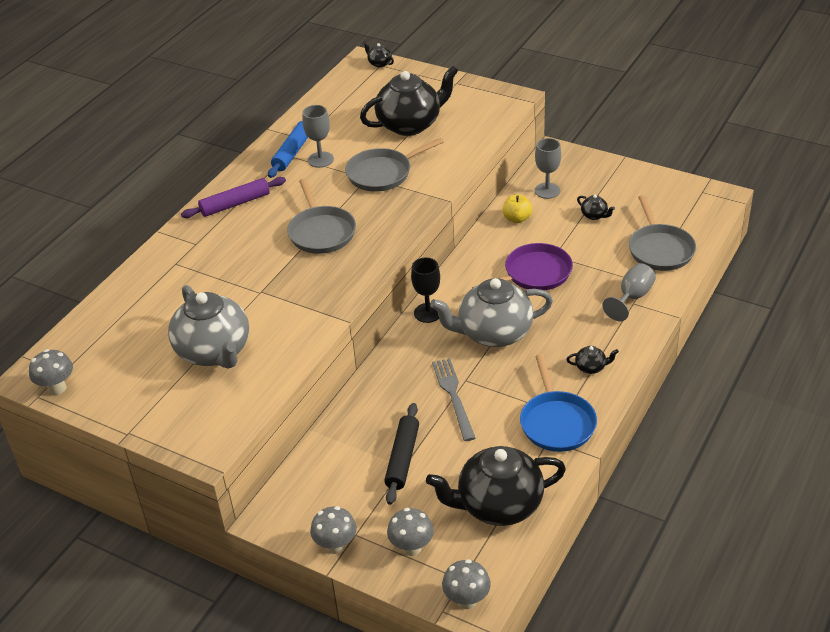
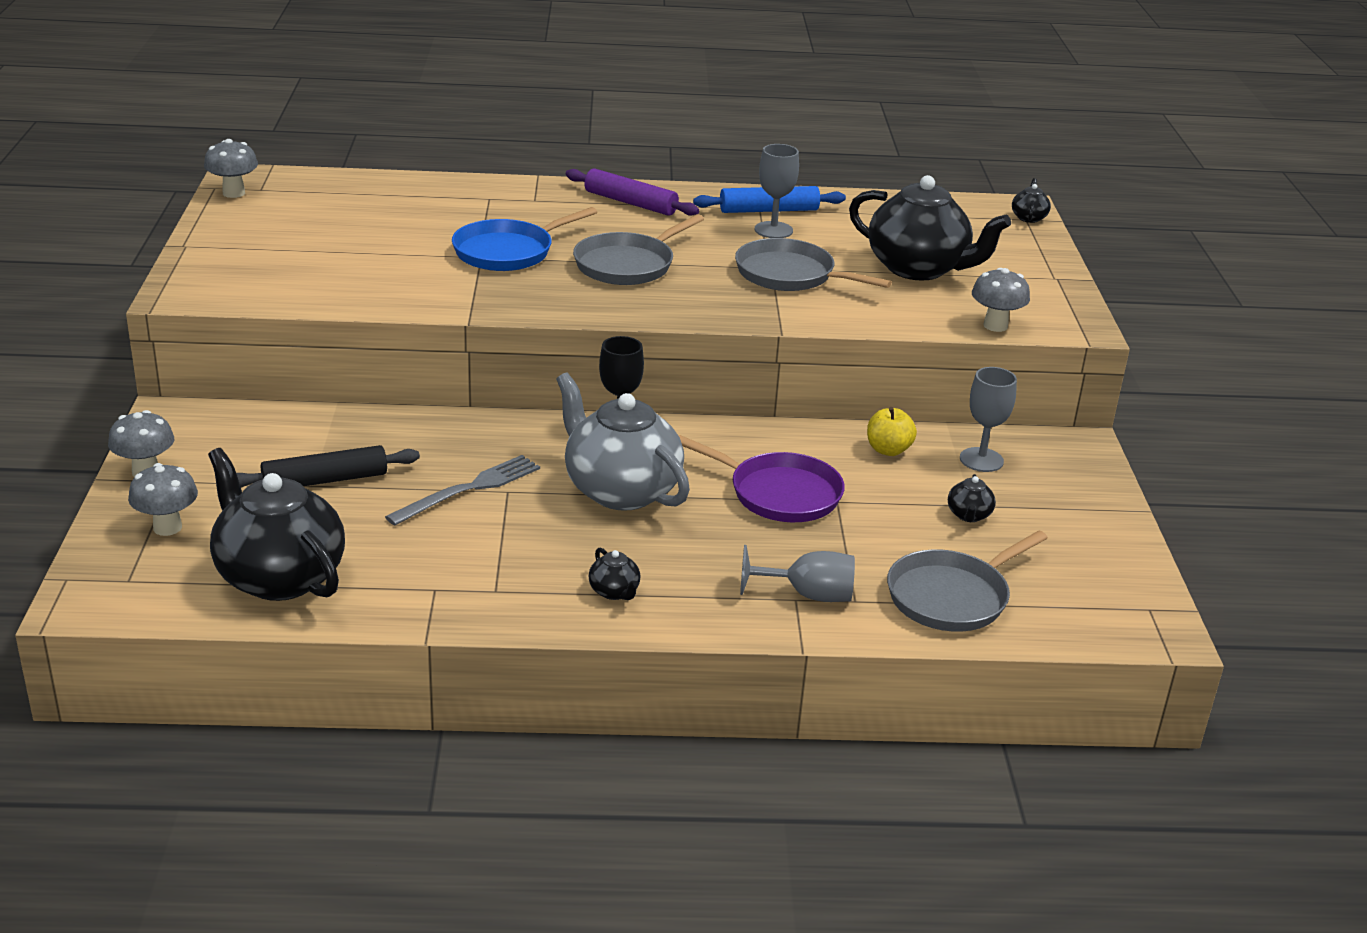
camera: 55 degrees right, 10 degrees down
(214, 352) = (350, 257): grey teapot -> none
(467, 600) = (91, 593): grey mushroom -> grey mushroom (995, 326)
(557, 423) = (474, 588): blue pan -> blue pan (507, 252)

